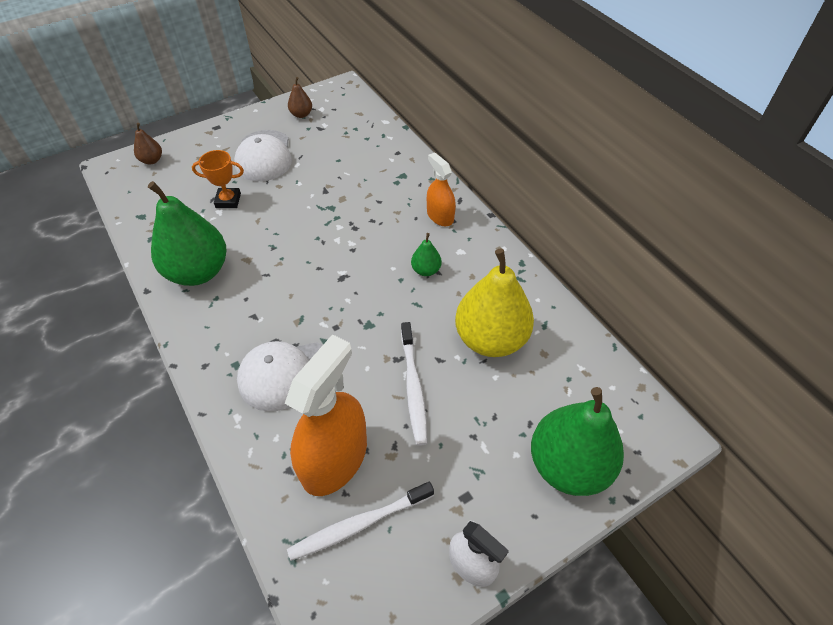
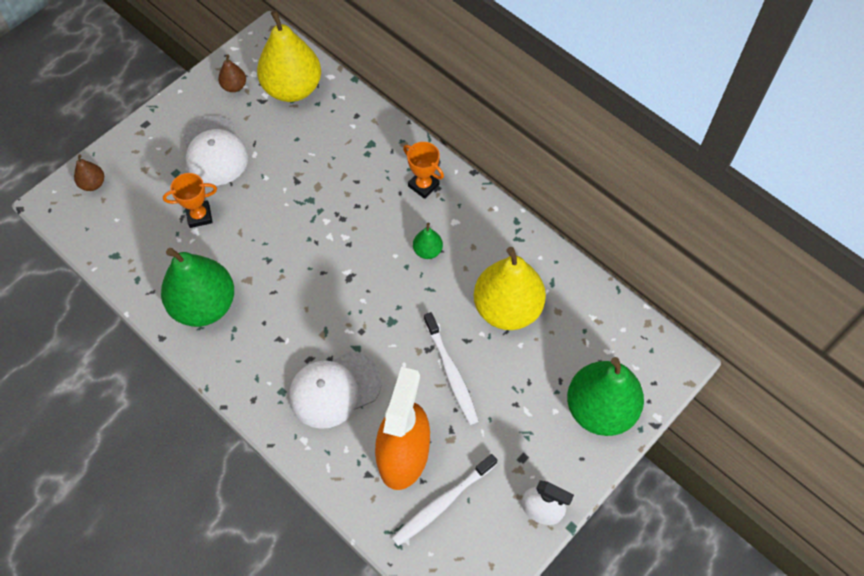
camera: 15 degrees left, 10 degrees up
(350, 124) = (292, 88): none -> yellow pear
(440, 216) = (423, 185): orange spray bottle -> orange trophy

